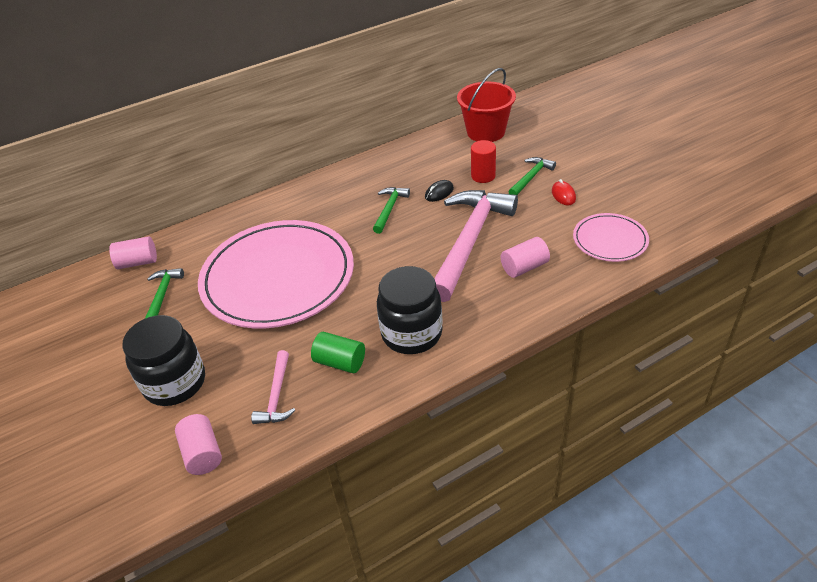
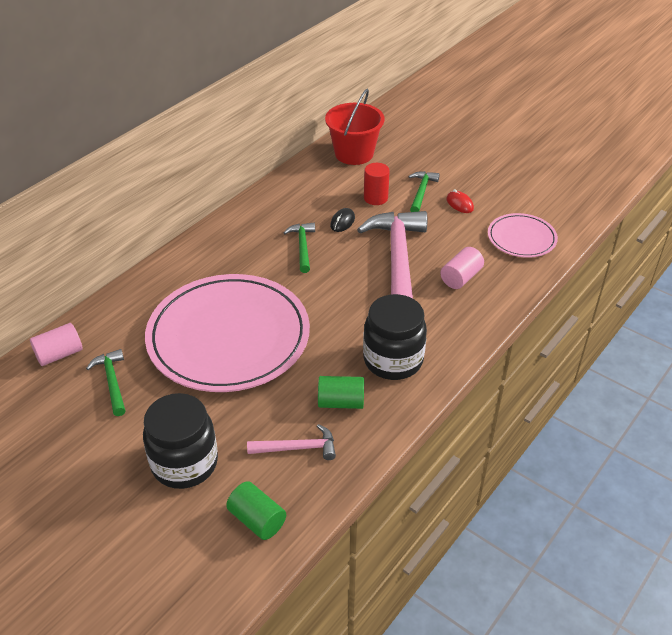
camera: 25 degrees left, 0 degrees up
(202, 453) = (257, 520): pink cylinder -> green cylinder
(276, 395) = (297, 448): pink hammer -> pink hammer turned 75 degrees counterclockwise

